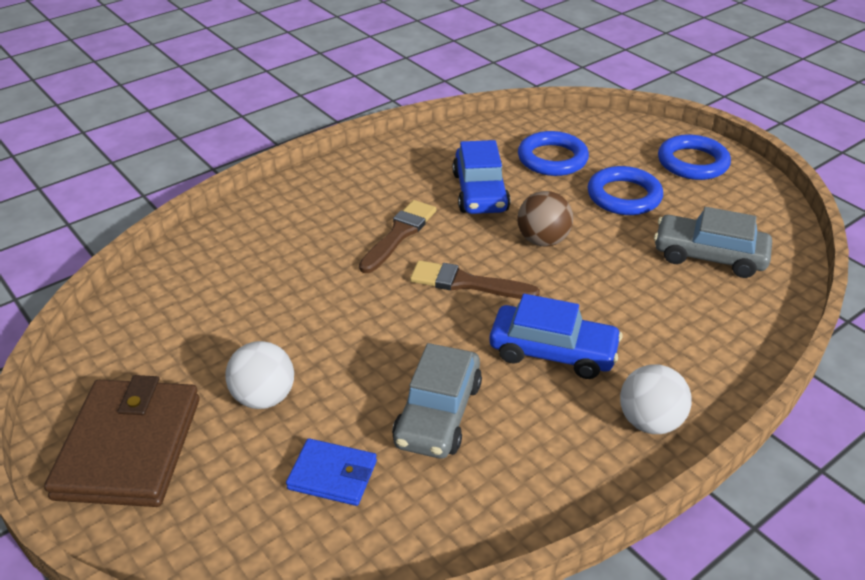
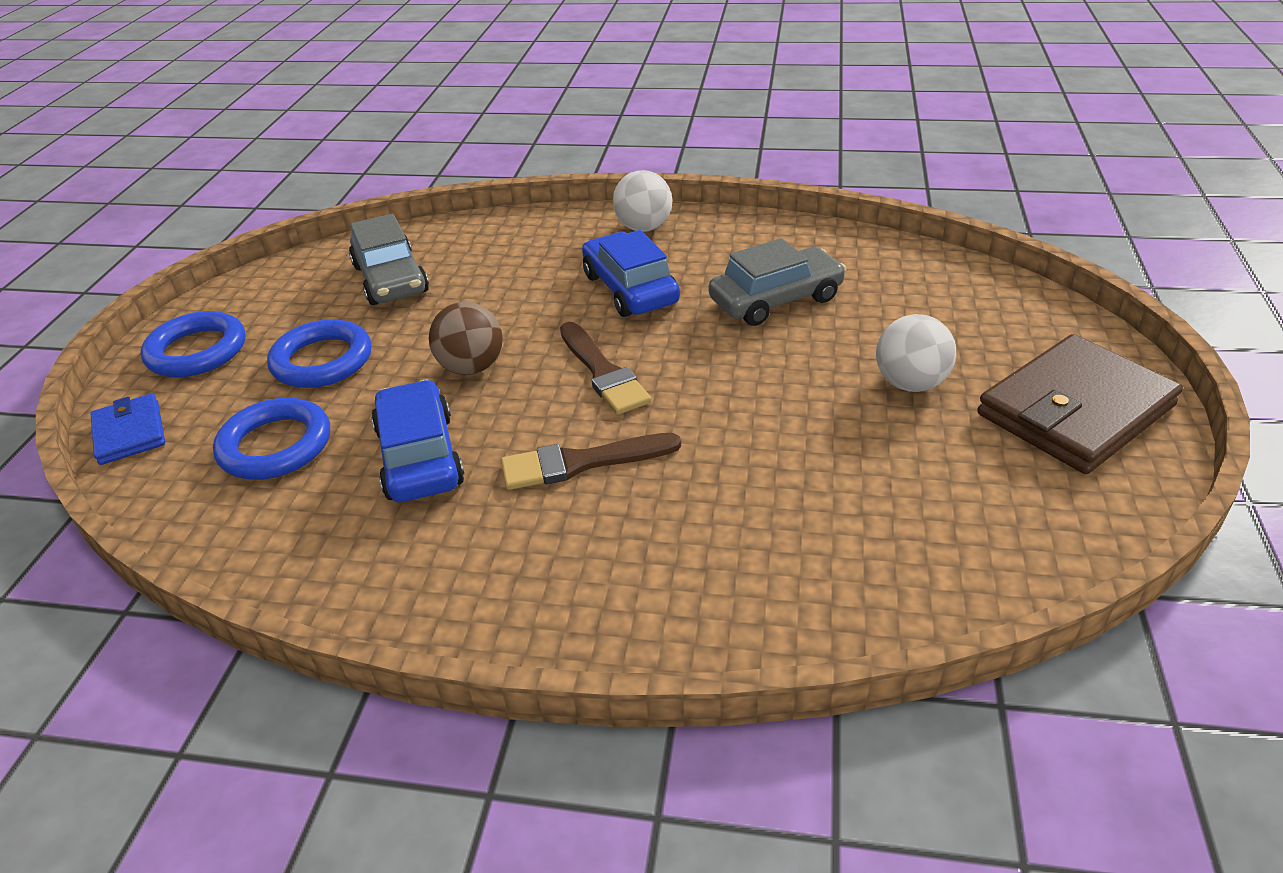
camera: 130 degrees left, 0 degrees up
(332, 475) = (903, 306): blue wallet -> blue wallet (130, 433)
(480, 192) = (419, 456): blue car -> blue car turned 60 degrees counterclockwise

